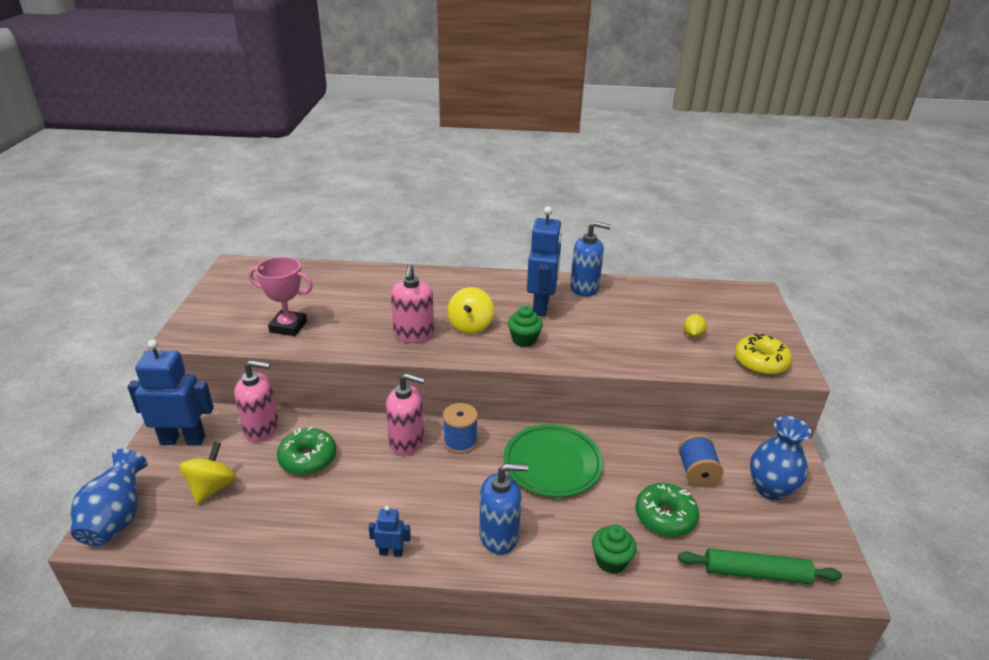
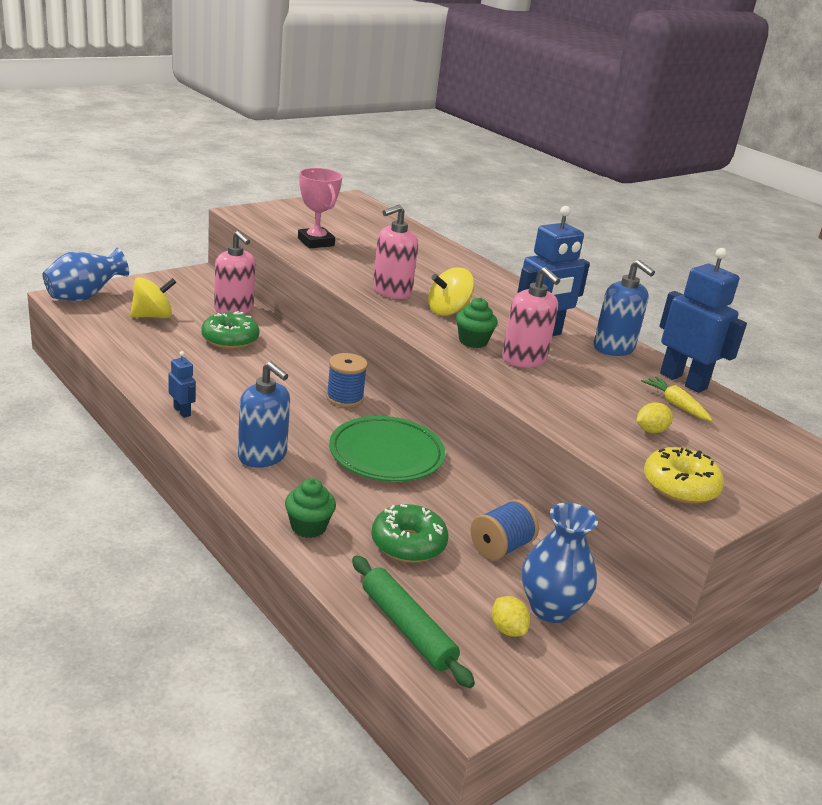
camera: 45 degrees right, 5 degrees down
(183, 440) = (182, 287): blue robot -> blue robot (683, 381)
(407, 442) = (308, 373): pink soap dispenser -> pink soap dispenser (524, 359)
(670, 307) = (675, 404): none -> yellow carrot
(781, 522) = (507, 629): none -> yellow lemon

